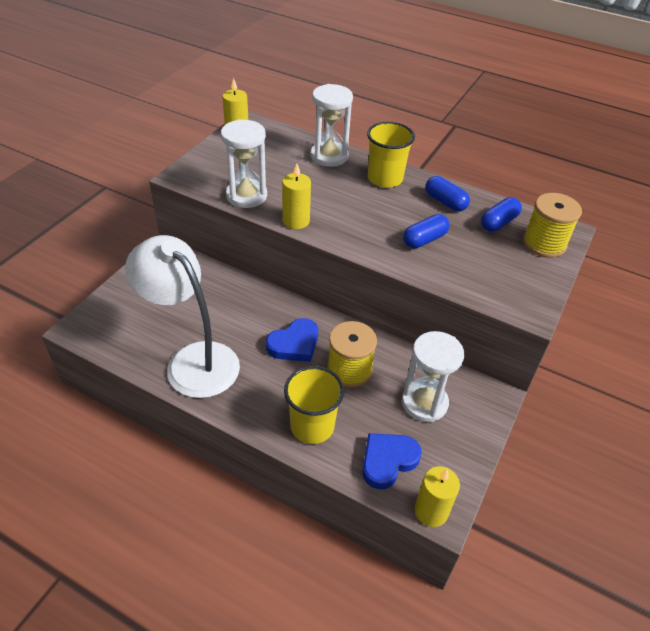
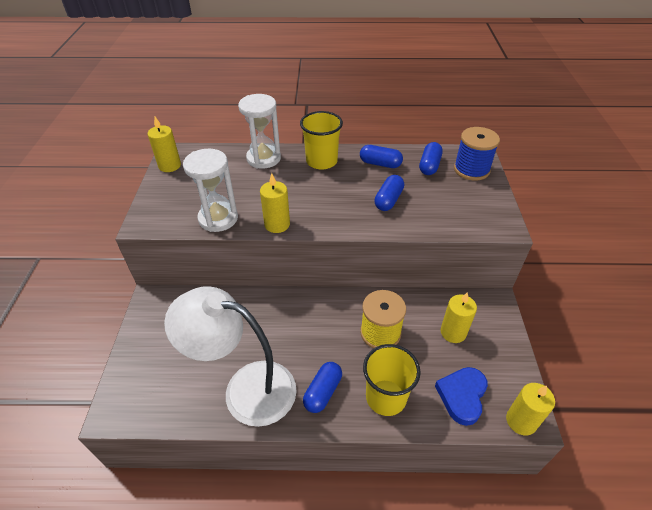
camera: 25 degrees left, 0 degrees up
(257, 394) = (323, 392): none -> blue capsule
(294, 344) = (322, 331): blue heart -> none
(424, 403) = (453, 332): white hourglass -> yellow candle
(544, 243) = (471, 170): yellow spool -> blue spool

